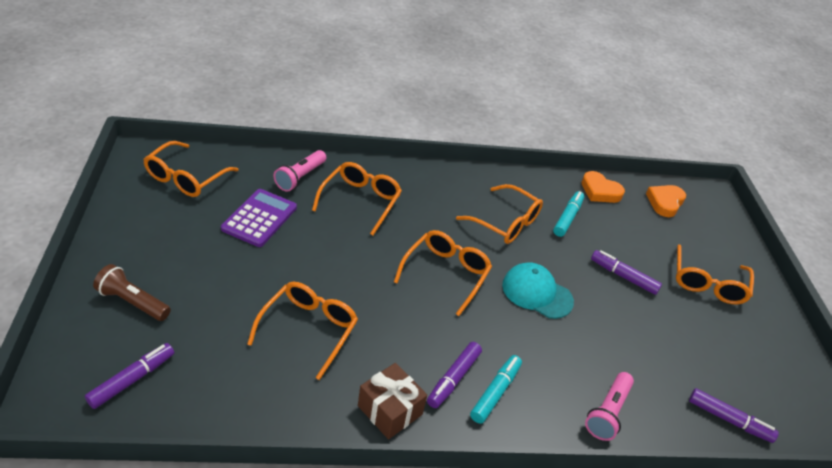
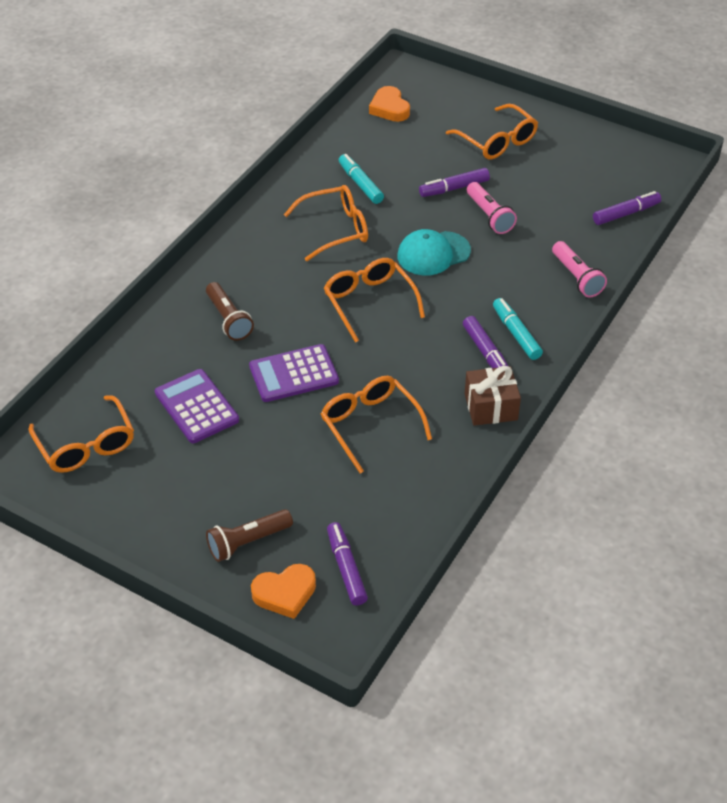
camera: 50 degrees left, 5 degrees up
(300, 177) = (156, 351): pink flashlight -> pink flashlight (489, 216)
(332, 259) = (293, 374): none -> purple calculator
(360, 201) = (228, 319): orange glasses -> brown flashlight
(600, 191) = (343, 142): orange heart -> orange heart (285, 593)

